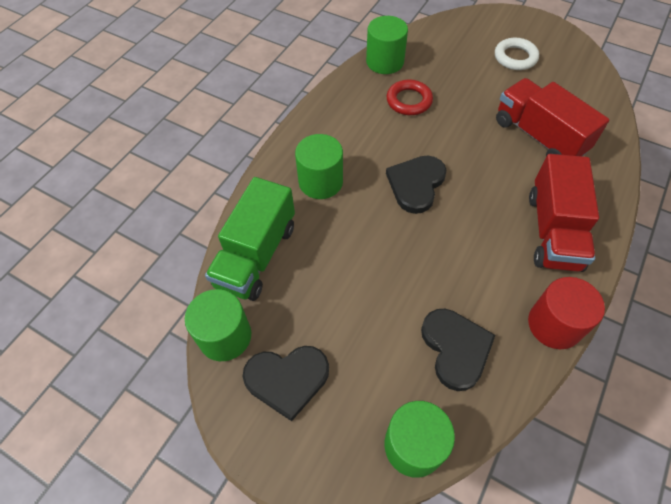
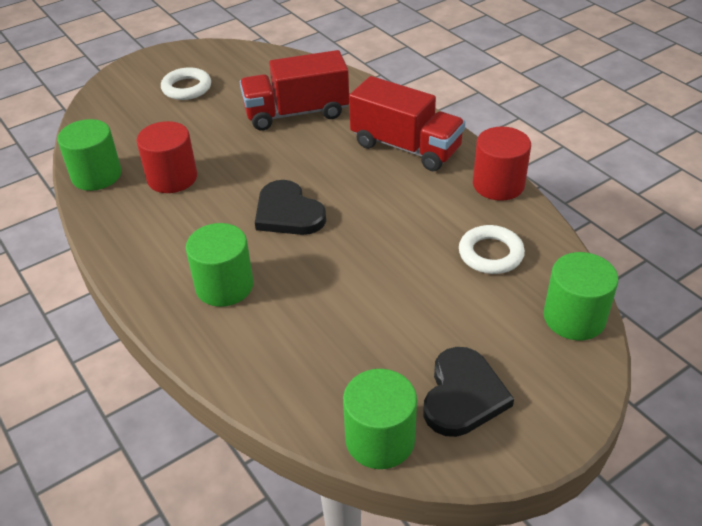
camera: 65 degrees left, 15 degrees down
(256, 255) = (286, 377): green truck -> none
(409, 101) = (172, 178): red ring -> red cylinder
(455, 348) = (490, 254): black heart -> white ring

